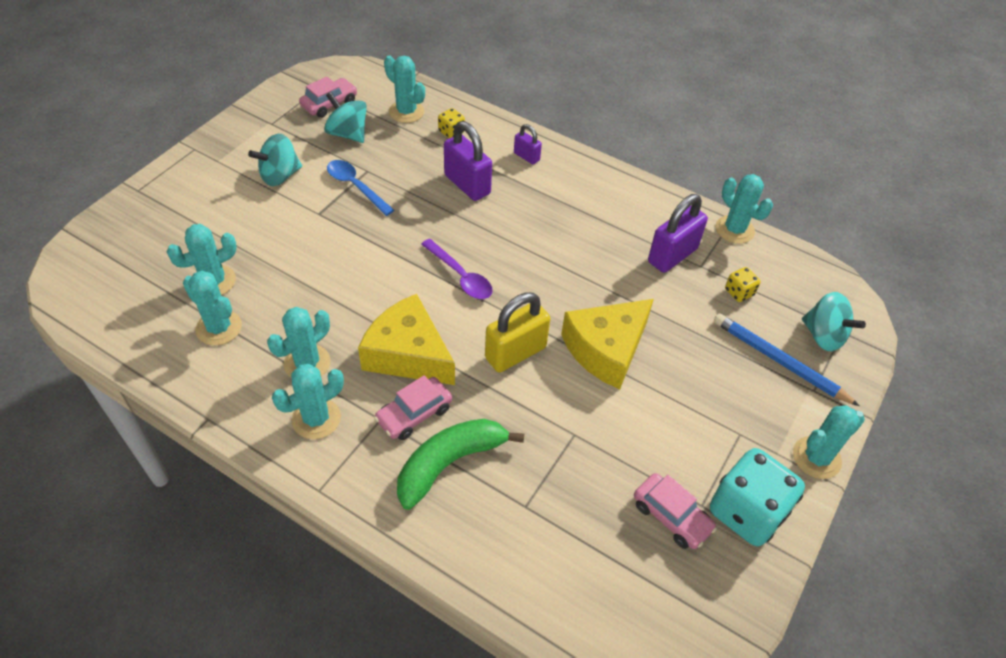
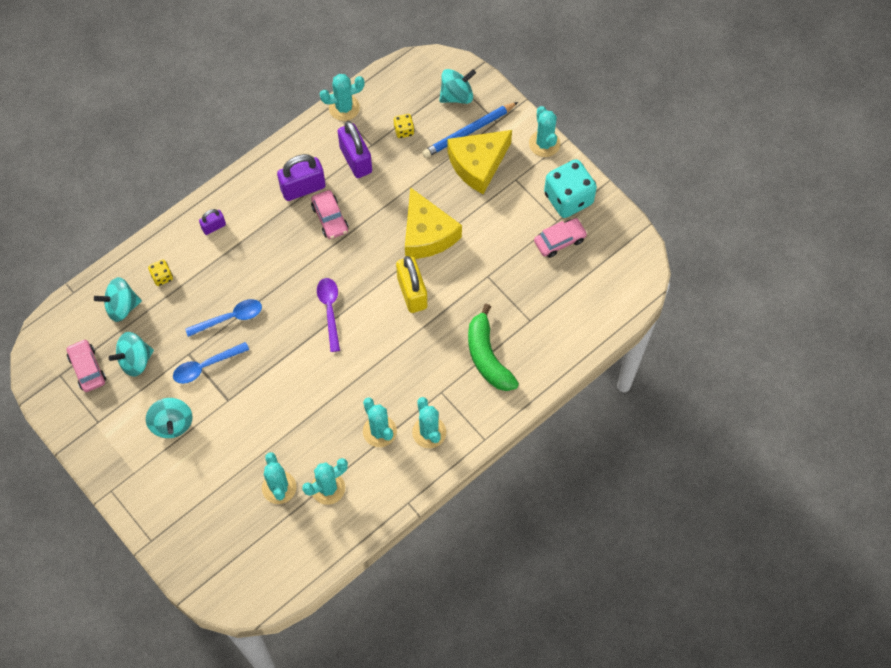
camera: 70 degrees left, 15 degrees up
(406, 112) = (121, 306): turquoise cactus -> turquoise spinning top
(408, 354) = (392, 363): yellow cheese -> yellow cheese (478, 164)
(414, 414) = (443, 369): pink car -> pink car (330, 218)
(420, 193) = (230, 318): none -> blue spoon
(460, 276) = (330, 310): purple spoon -> purple spoon turned 75 degrees counterclockwise
(467, 184) = (232, 281): purple padlock -> purple padlock (303, 188)

